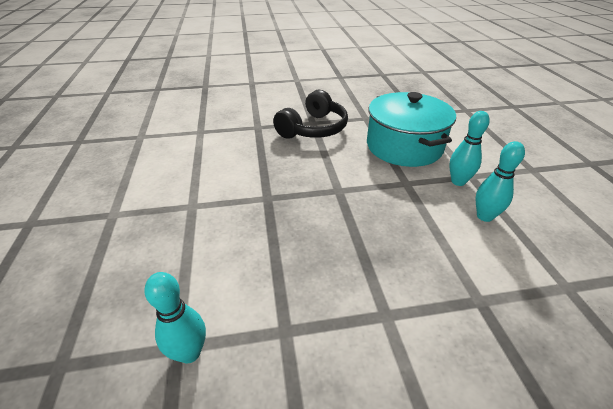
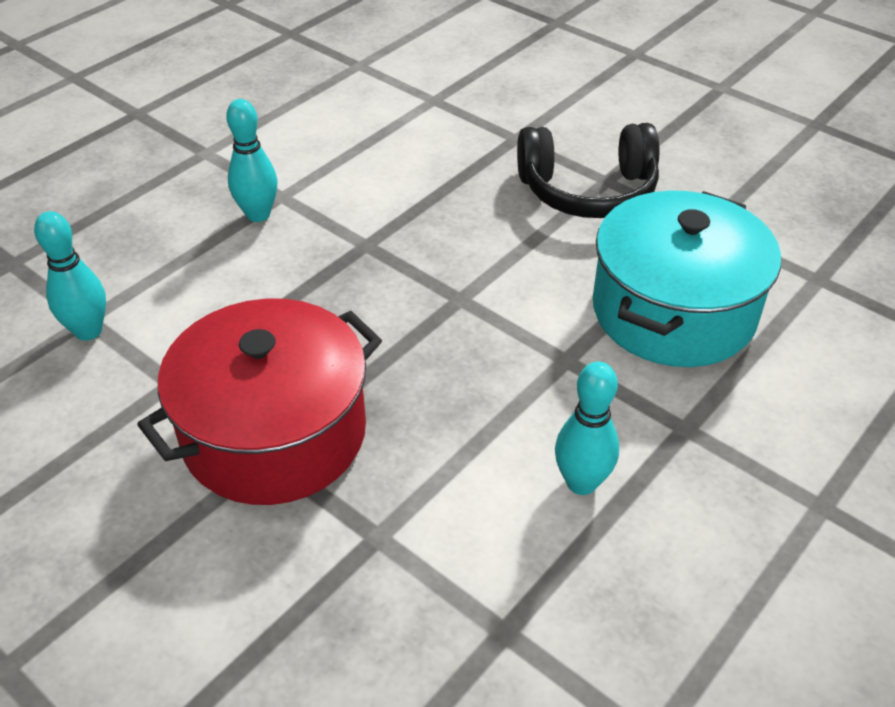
camera: 50 degrees right, 5 degrees up
(372, 303) = (274, 433): none -> red pot
(458, 181) = (646, 417): turquoise bowling pin -> turquoise bowling pin (258, 214)

